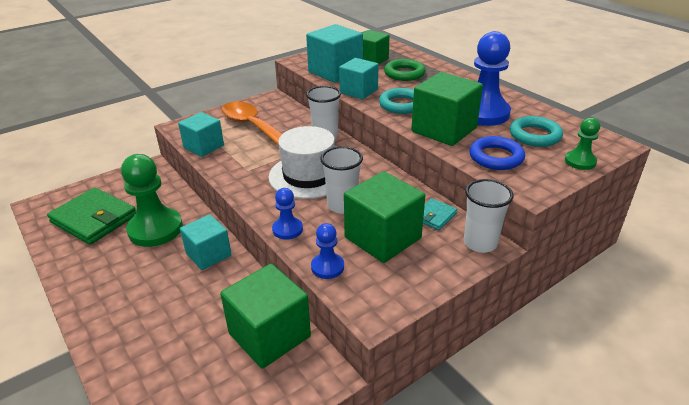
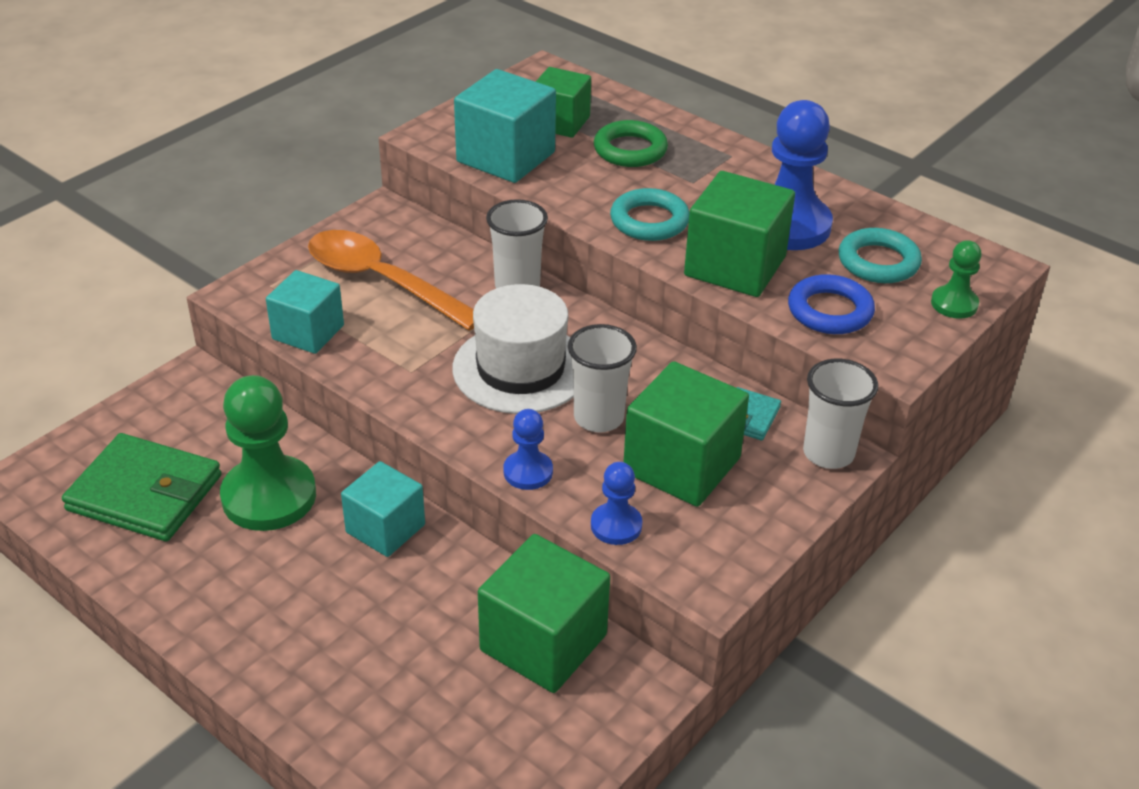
camera: 15 degrees left, 5 degrees up
(358, 91) = (565, 198): turquoise cube -> none

